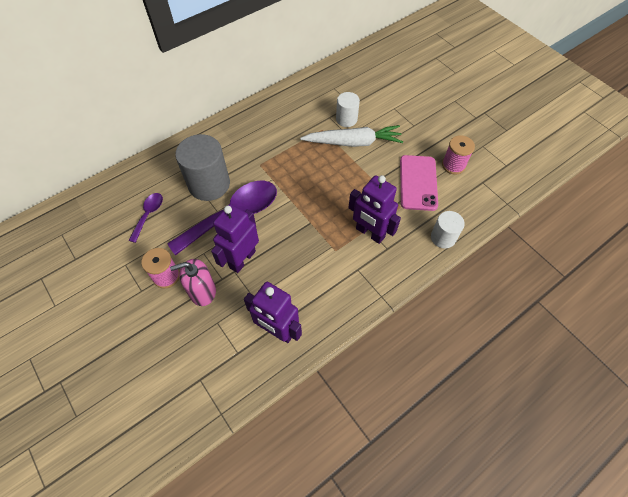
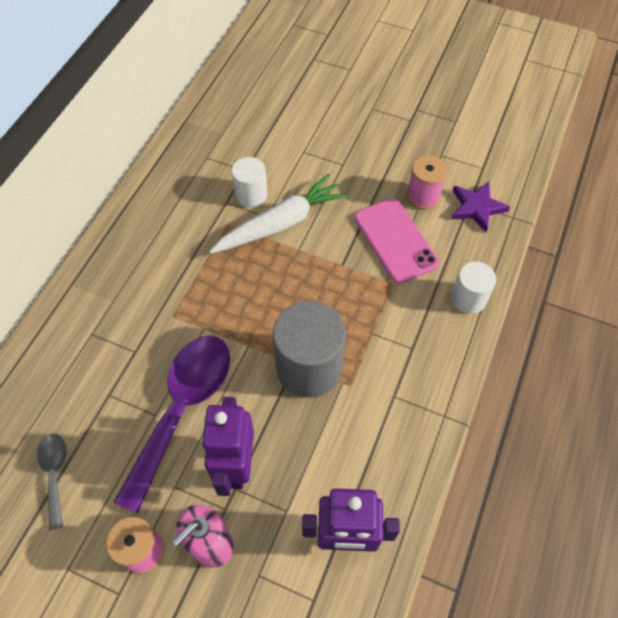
camera: 30 degrees left, 0 degrees up
(148, 215) = (55, 474): purple spoon -> grey spoon
(209, 184) = (117, 381): grey cylinder -> grey cylinder (309, 367)
(370, 233) = (378, 338): purple robot -> none
(486, 187) = (477, 207): none -> purple star

